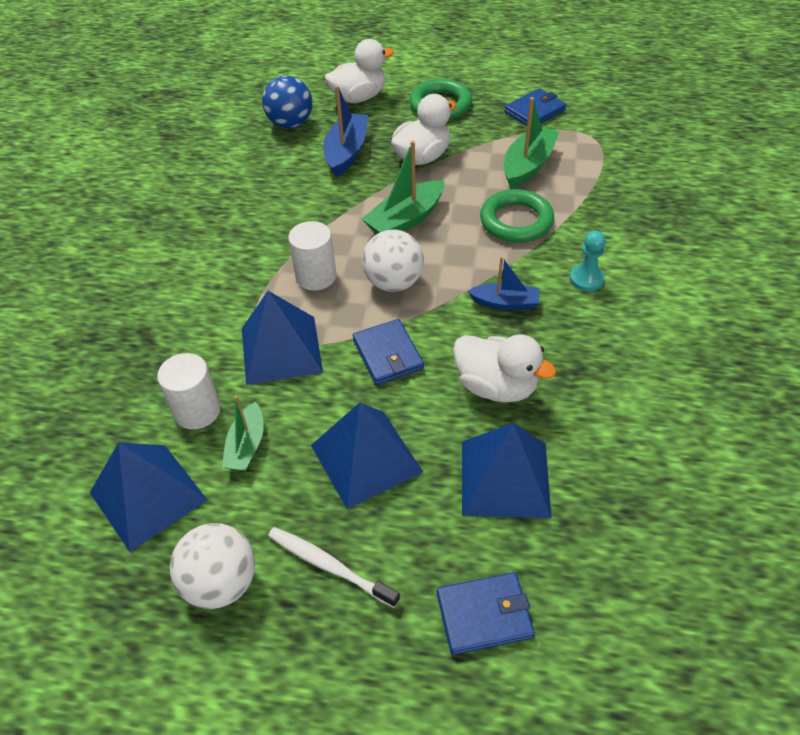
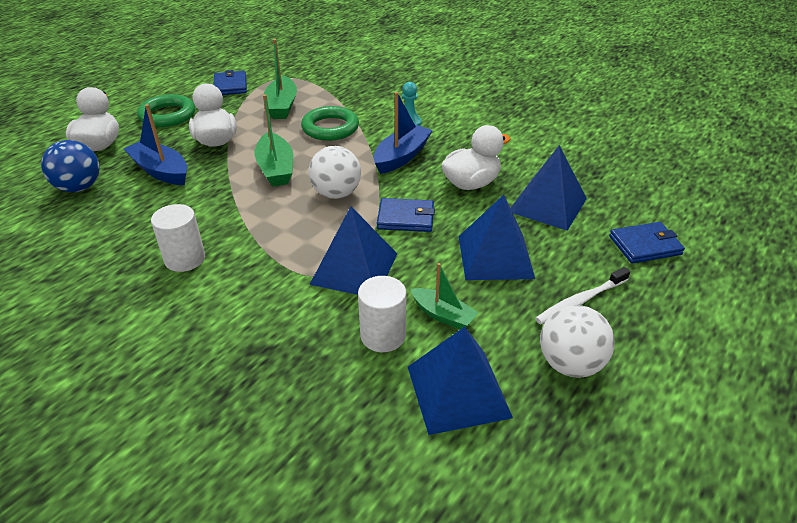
camera: 65 degrees left, 10 degrees down
(316, 276) = (290, 228): white cylinder -> white cylinder (185, 259)
(484, 615) = (645, 245): blue wallet -> blue wallet turned 60 degrees clockwise
(505, 303) = (401, 157): blue boat -> blue boat, size x1.55
(528, 165) = (282, 106): green boat -> green boat turned 150 degrees counterclockwise

